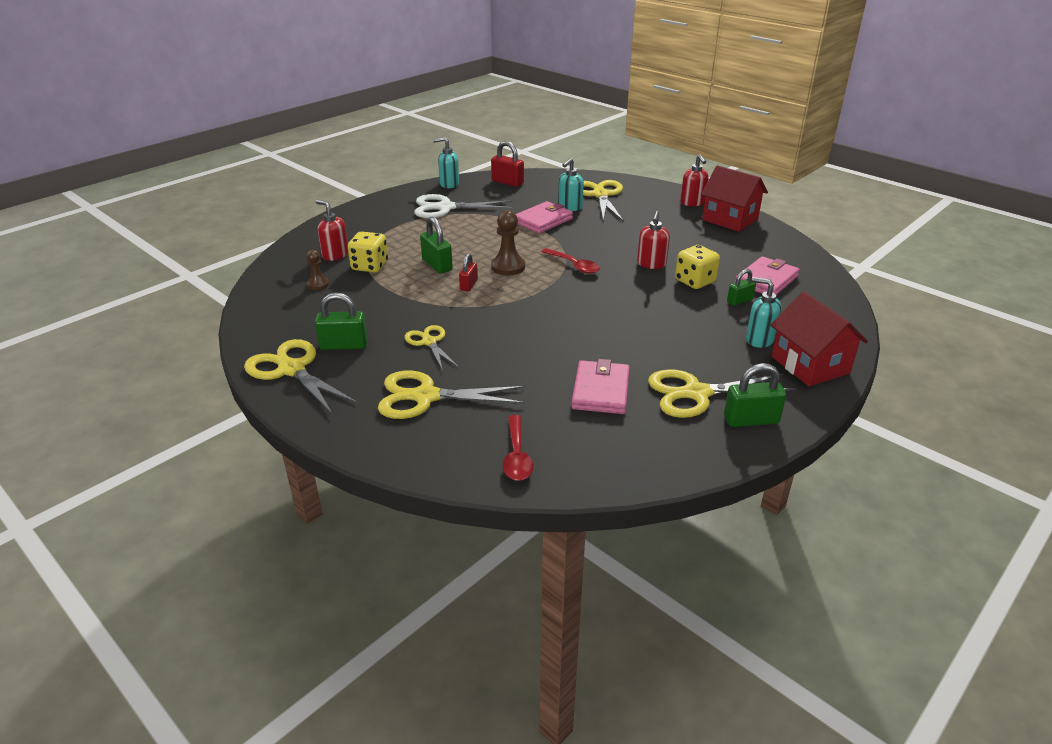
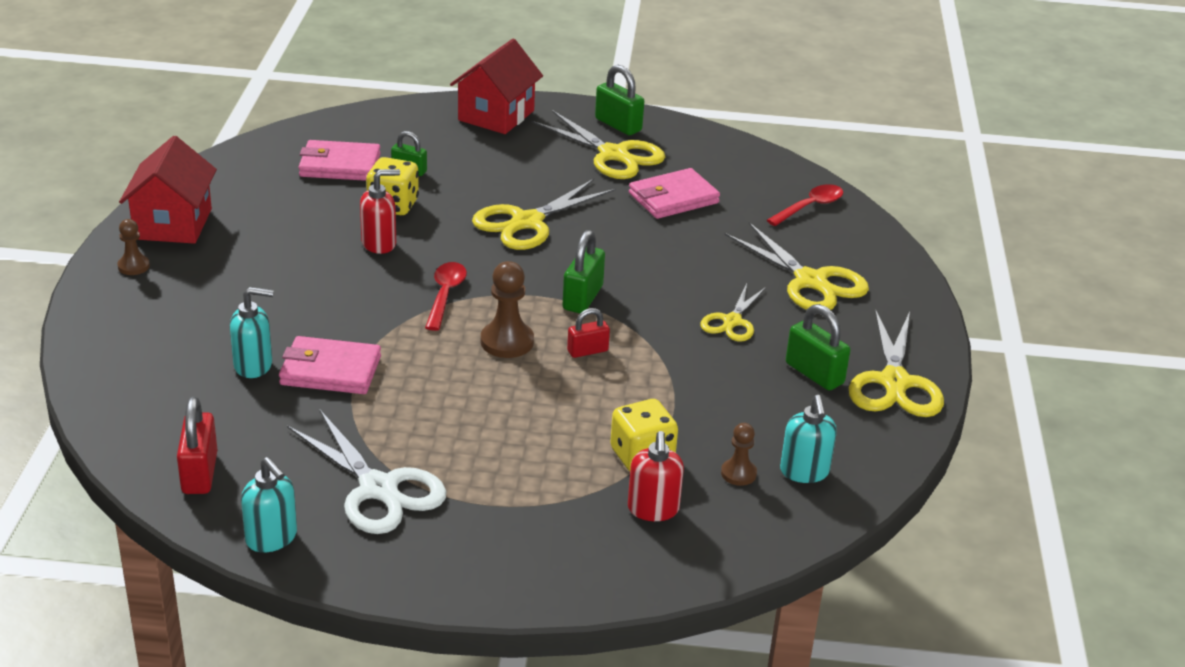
camera: 130 degrees left, 0 degrees up
(437, 265) = (569, 400): green padlock -> green padlock (582, 298)
(600, 195) = (174, 354): yellow scissors -> yellow scissors (527, 222)
(692, 203) = (133, 266): red soap dispenser -> brown pawn
(759, 339) = (480, 145): turquoise soap dispenser -> turquoise soap dispenser (804, 472)

